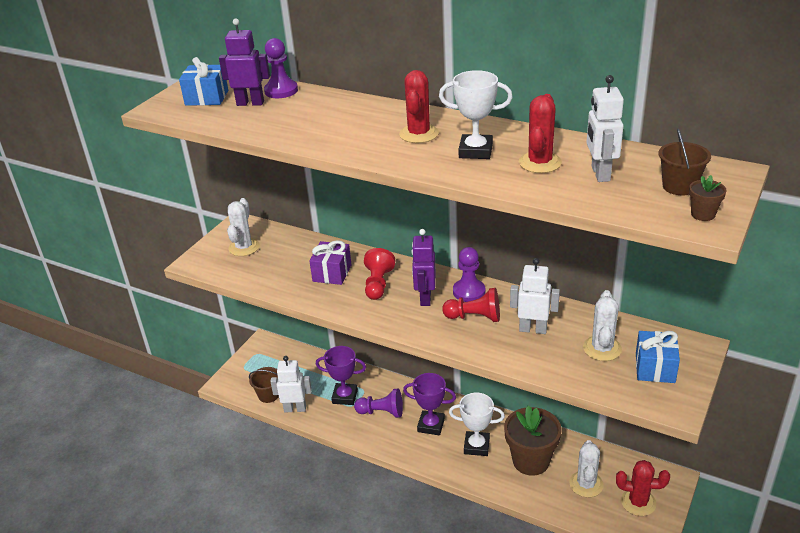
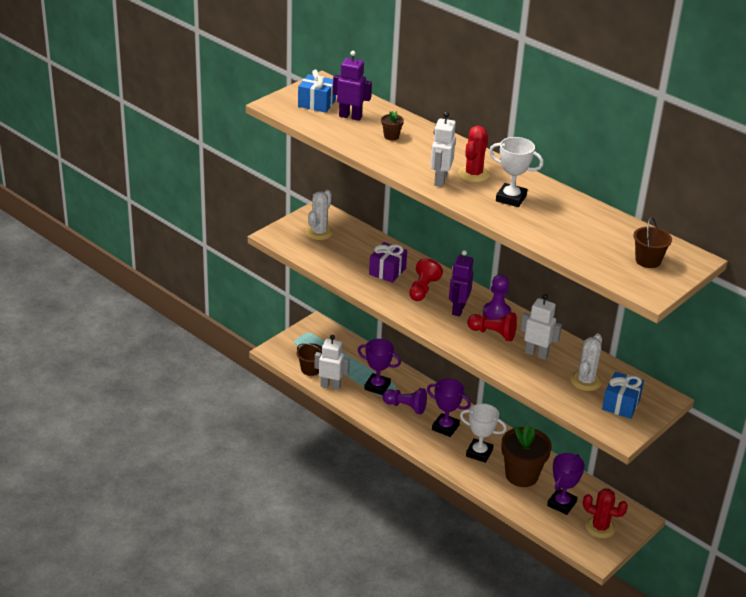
camera: 10 degrees right, 0 degrees up
(281, 91) = (378, 110): purple pawn -> none
(540, 163) = (555, 219): red cactus -> none
(586, 484) = (561, 504): white cactus -> purple trophy
(600, 174) = (595, 237): white robot -> white robot (440, 180)
(703, 214) = (651, 284): brown flower pot -> brown flower pot (391, 136)

